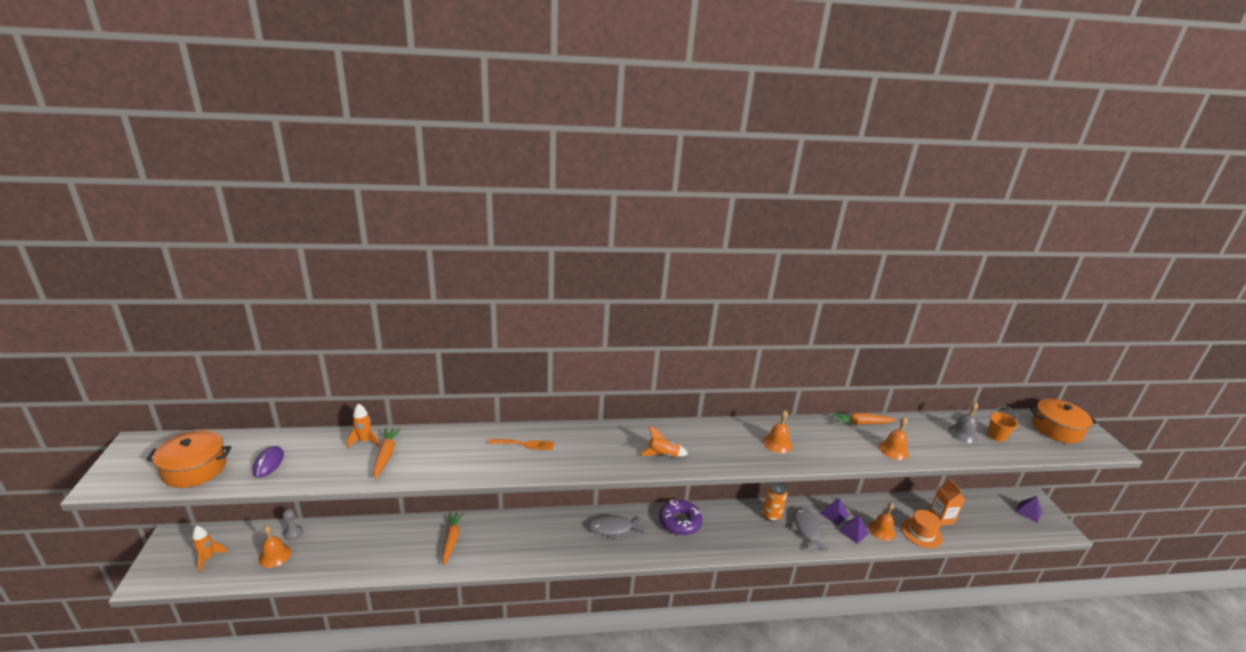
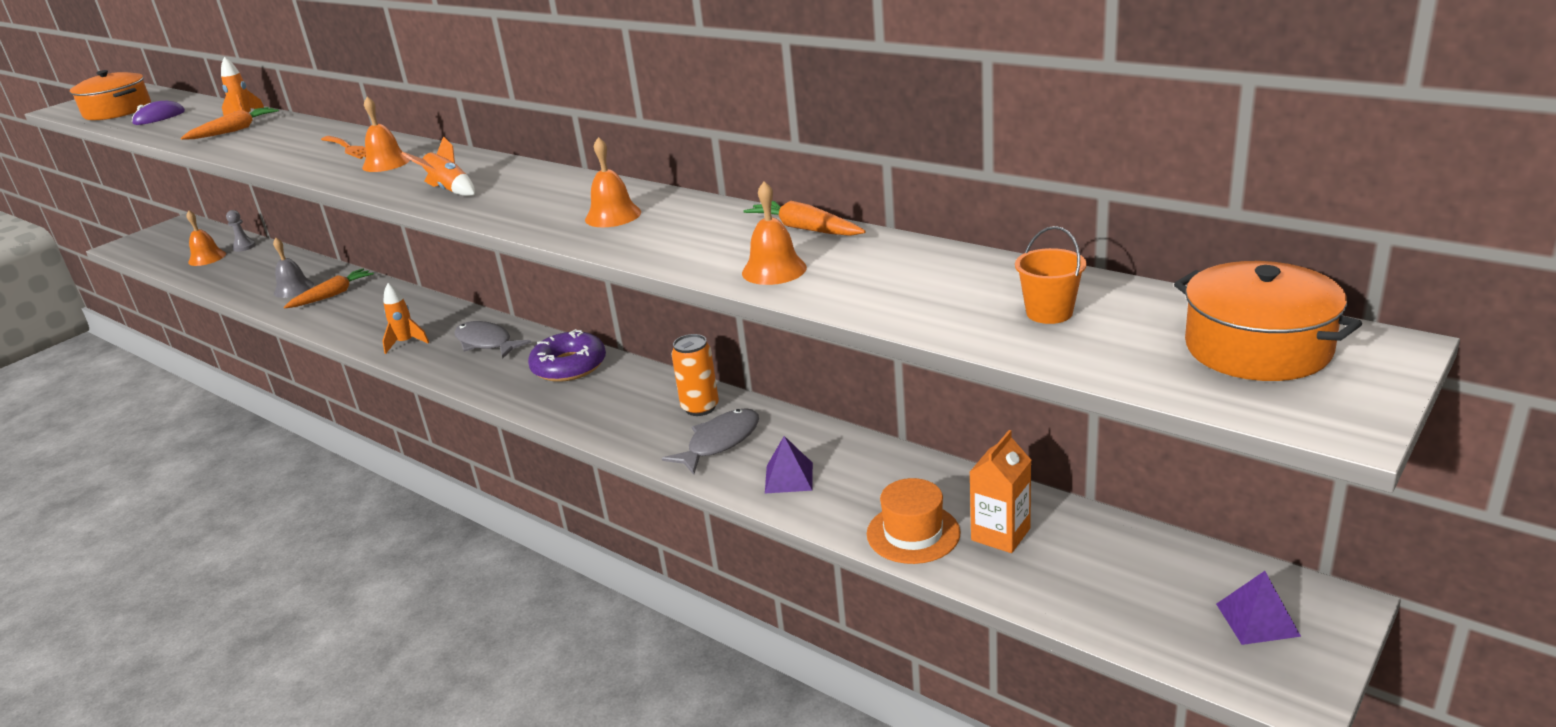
camera: 50 degrees right, 0 degrees up
(208, 558) = (172, 244): orange rocket -> orange rocket (406, 343)
(834, 514) = (802, 445): purple pyramid -> none
(881, 530) = (843, 497): orange bell -> orange bell (386, 163)
(963, 434) = (975, 289): grey bell -> grey bell (293, 289)

